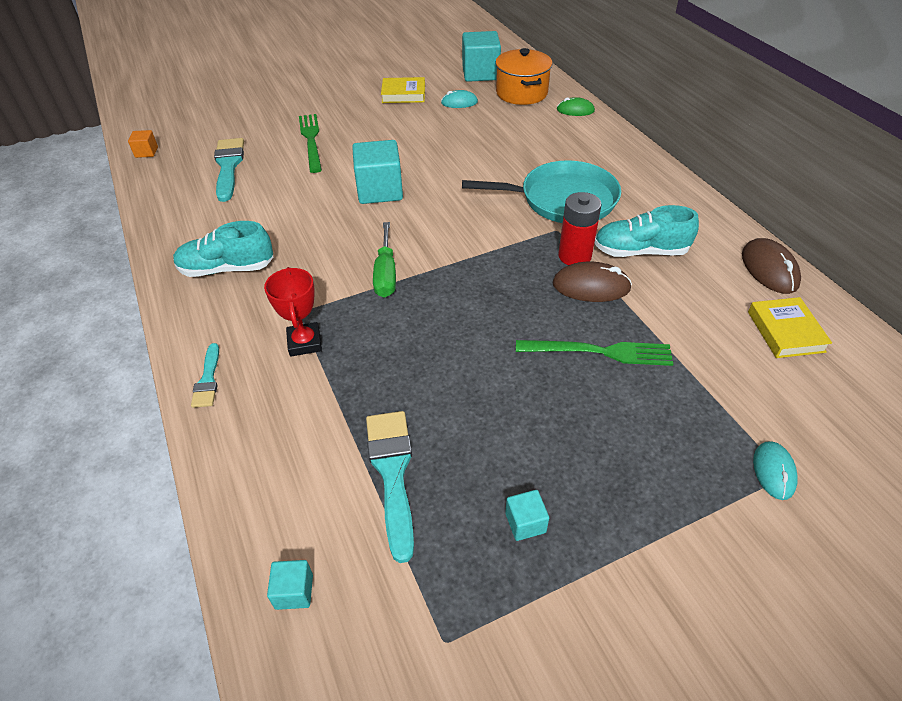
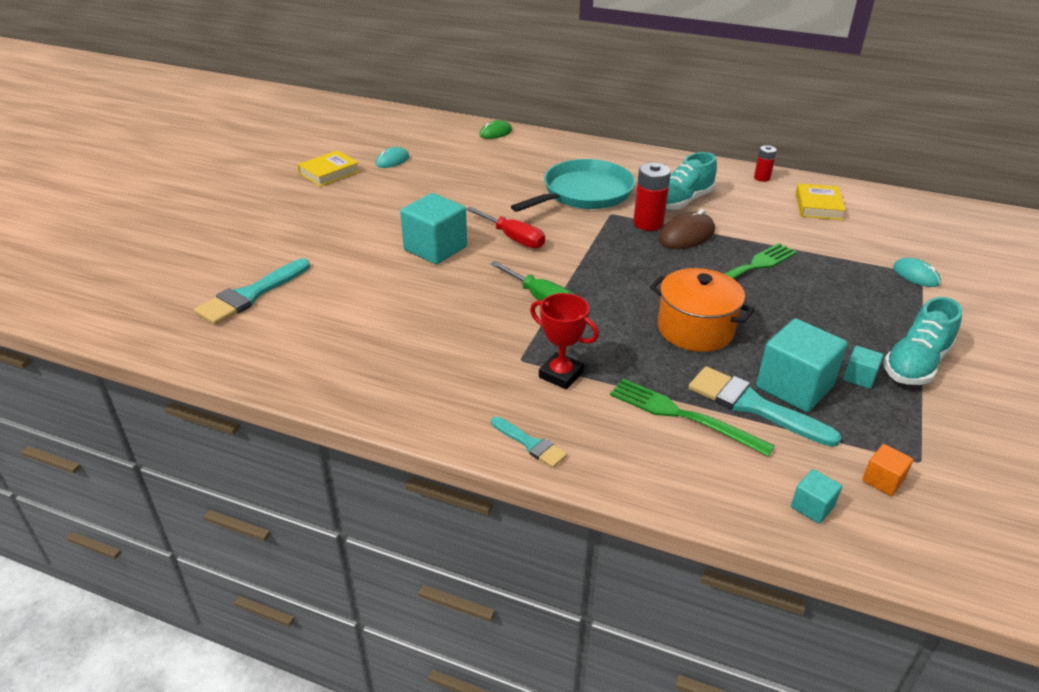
camera: 45 degrees left, 10 degrees down
(146, 152) = (124, 326): orange cube -> orange cube (882, 480)
(227, 268) = (401, 366): turquoise shoe -> turquoise shoe (915, 364)
(228, 166) = (251, 295): turquoise brush -> turquoise brush turned 90 degrees counterclockwise
(311, 140) = (302, 240): green fork -> green fork (683, 416)
(445, 211) = (513, 238): none -> red screwdriver
(480, 73) = (374, 133): turquoise cube -> turquoise cube (794, 387)
(521, 93) = (433, 136): orange pot -> orange pot (695, 329)
(769, 269) = (762, 178): brown mouse -> red battery
(785, 331) = (818, 206): yellow book -> yellow book turned 60 degrees clockwise

